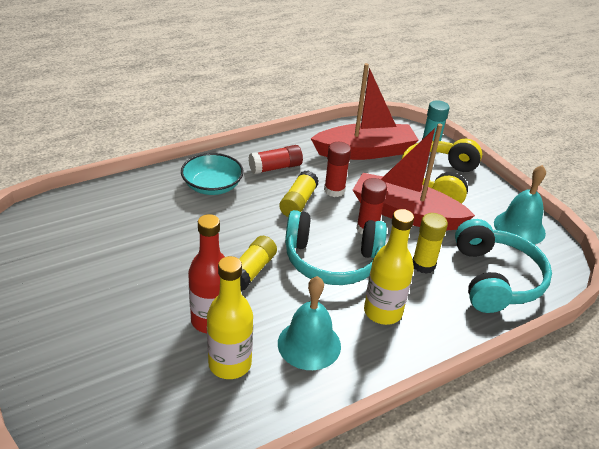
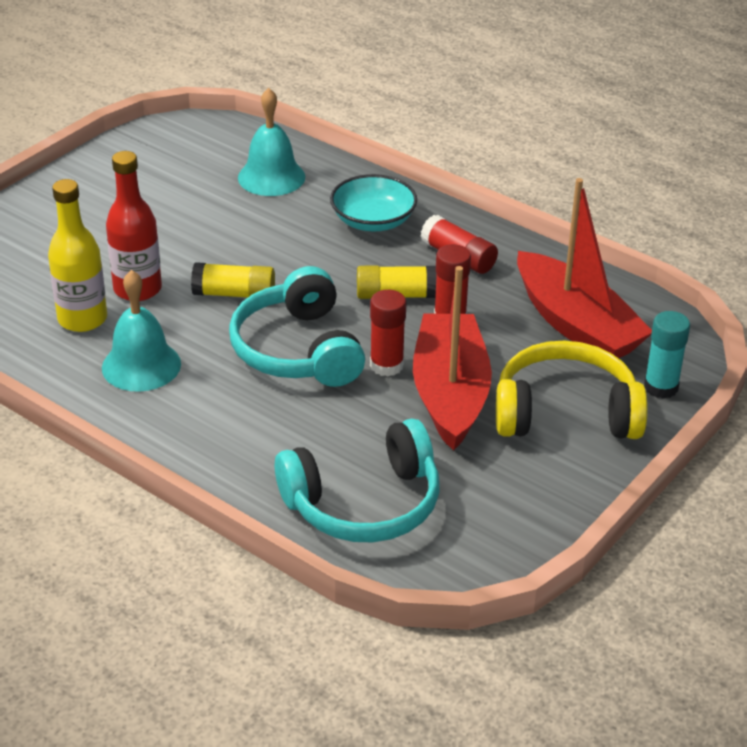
camera: 70 degrees right, 0 degrees up
(382, 312) = (229, 411): yellow bottle -> none
(423, 265) = (346, 430): yellow glue stick -> none
(519, 228) = (510, 516): turquoise bell -> turquoise bell (271, 177)

